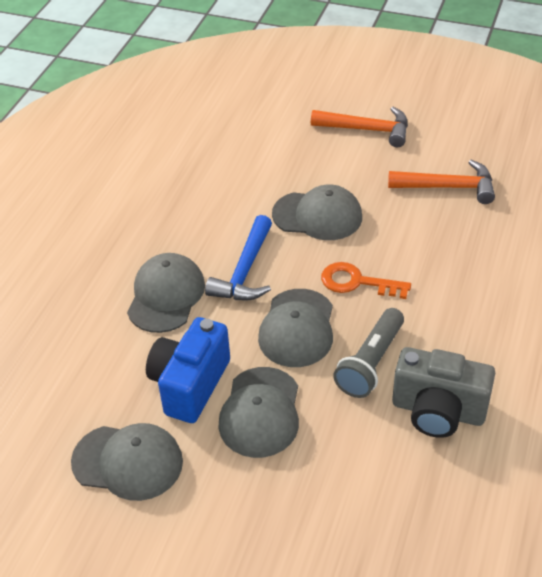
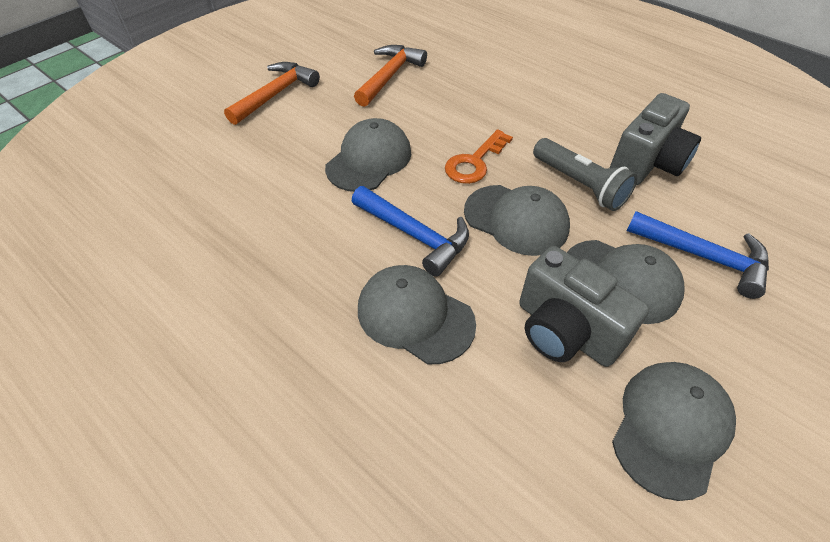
camera: 70 degrees left, 5 degrees up
(190, 384) = (565, 331): blue camera -> grey camera
(321, 470) = (703, 257): none -> blue hammer

